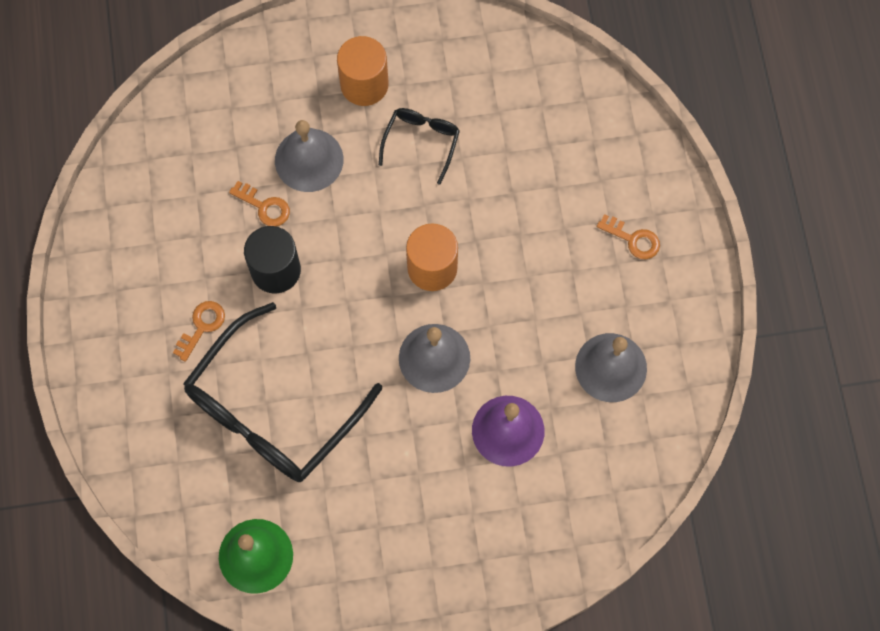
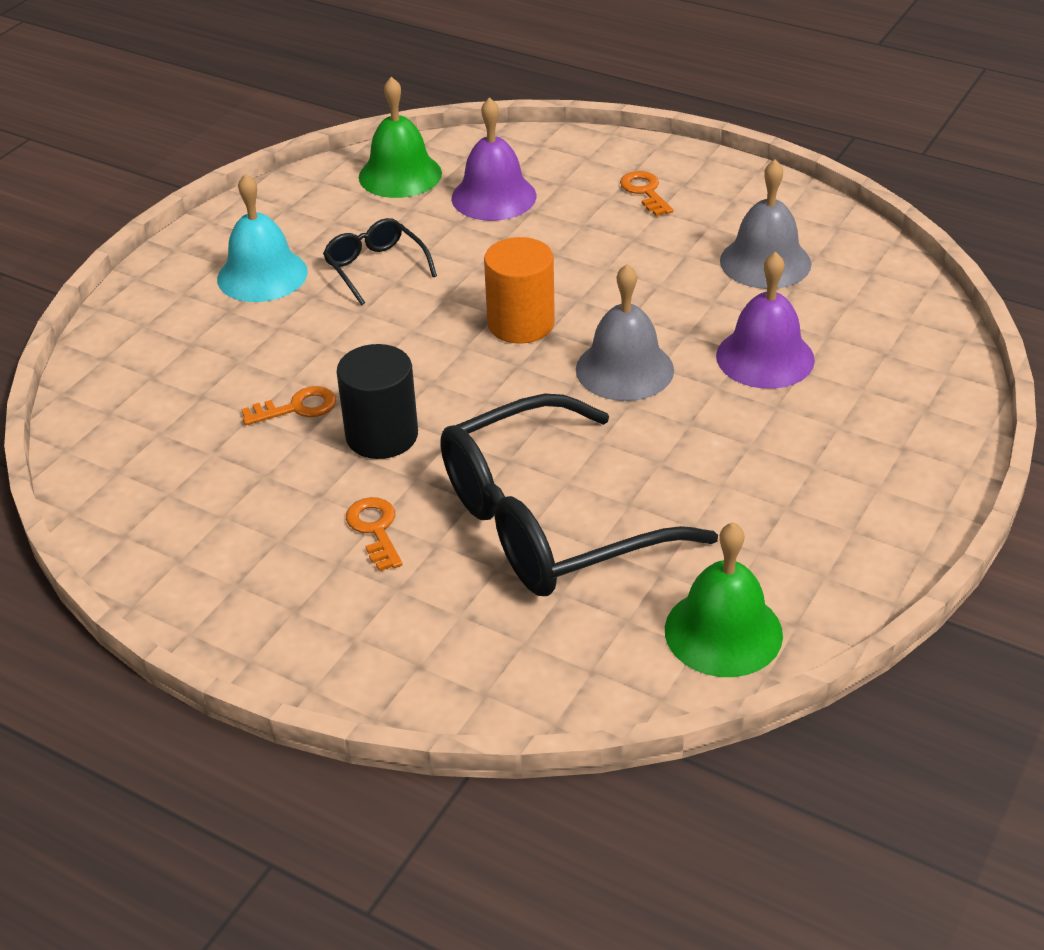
camera: 50 degrees left, 30 degrees down
(272, 410) = (548, 522): black glasses -> black glasses turned 75 degrees clockwise
(309, 160) = (289, 350): grey bell -> none
(364, 84) = (262, 275): orange cylinder -> turquoise bell
(530, 75) = (400, 175): none -> green bell
(552, 151) = (493, 197): none -> purple bell
(633, 239) = (645, 191): orange key -> orange key turned 90 degrees counterclockwise

